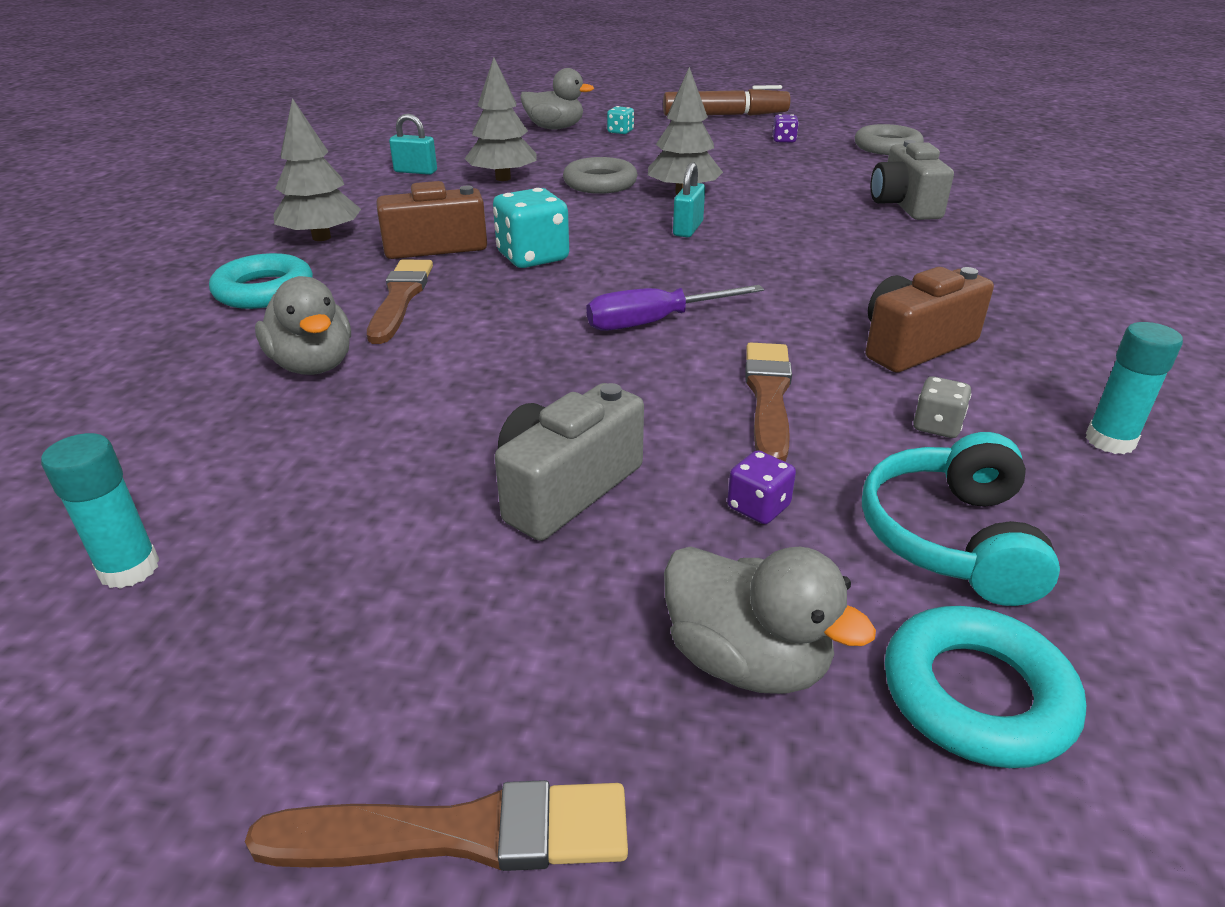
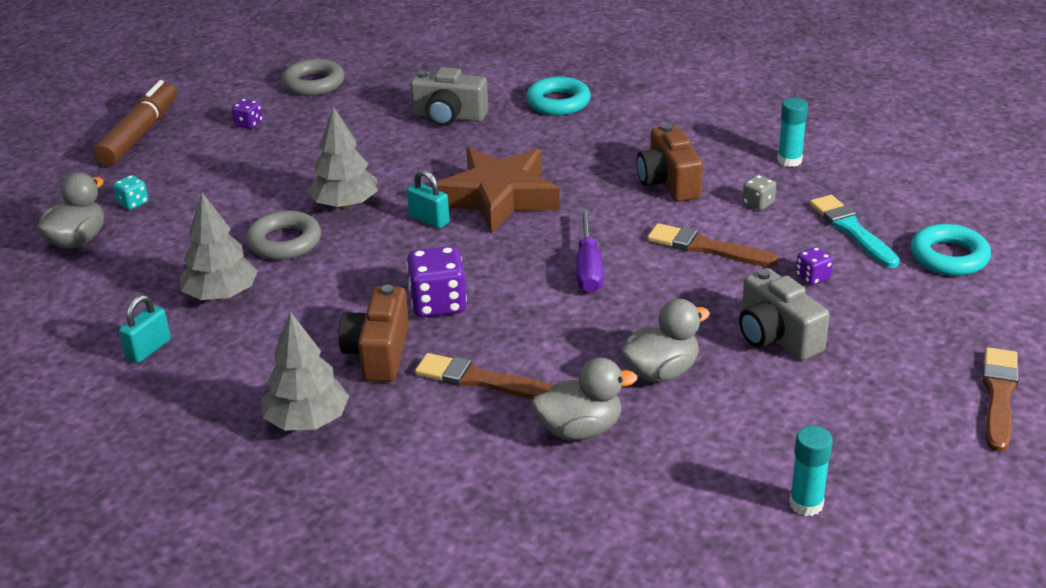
camera: 70 degrees left, 0 degrees up
(264, 291) = (420, 457): turquoise ring -> turquoise ring (558, 102)
(533, 257) = (438, 304): turquoise dice -> purple dice
(746, 660) = (919, 307): grey duck -> grey duck (661, 372)
(764, 253) = (499, 197): none -> brown star
(950, 538) = (852, 230): turquoise headphones -> turquoise brush

